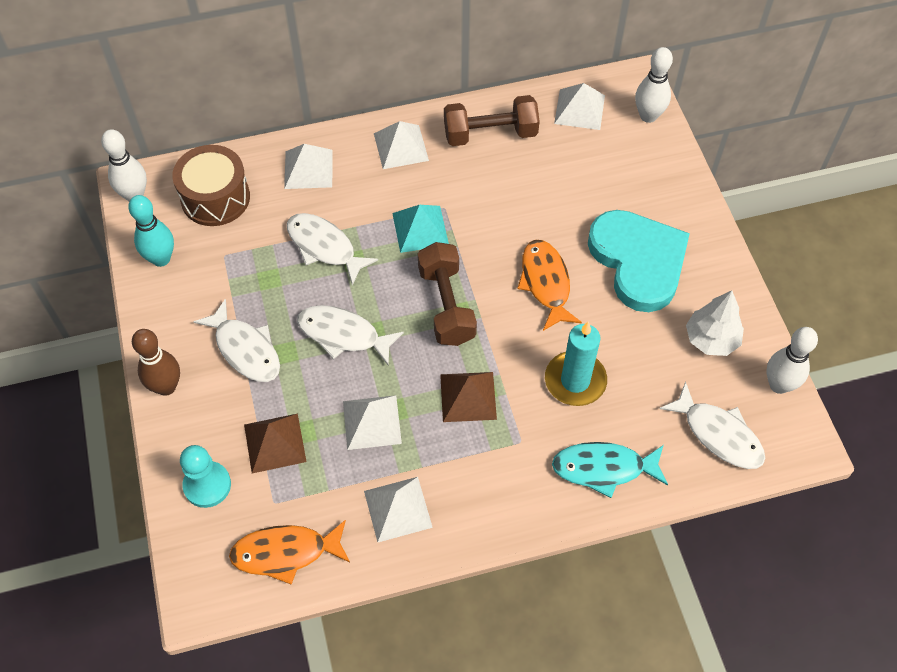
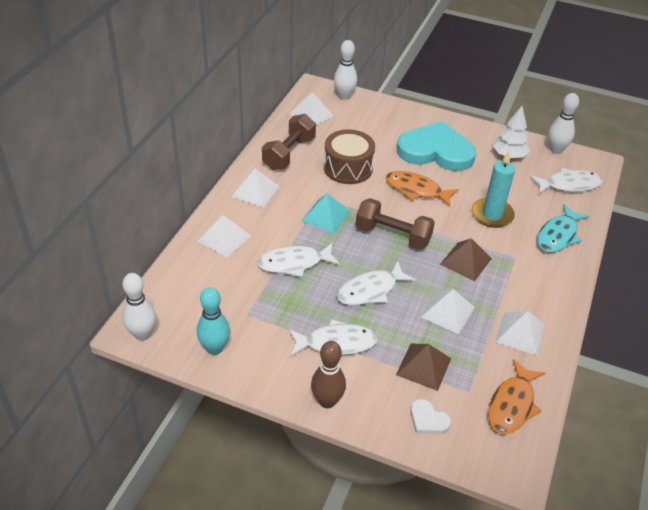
camera: 55 degrees left, 15 degrees down
(207, 485) = (428, 419): turquoise pawn -> white heart
(215, 198) = (195, 293): brown drum -> brown drum (348, 168)

